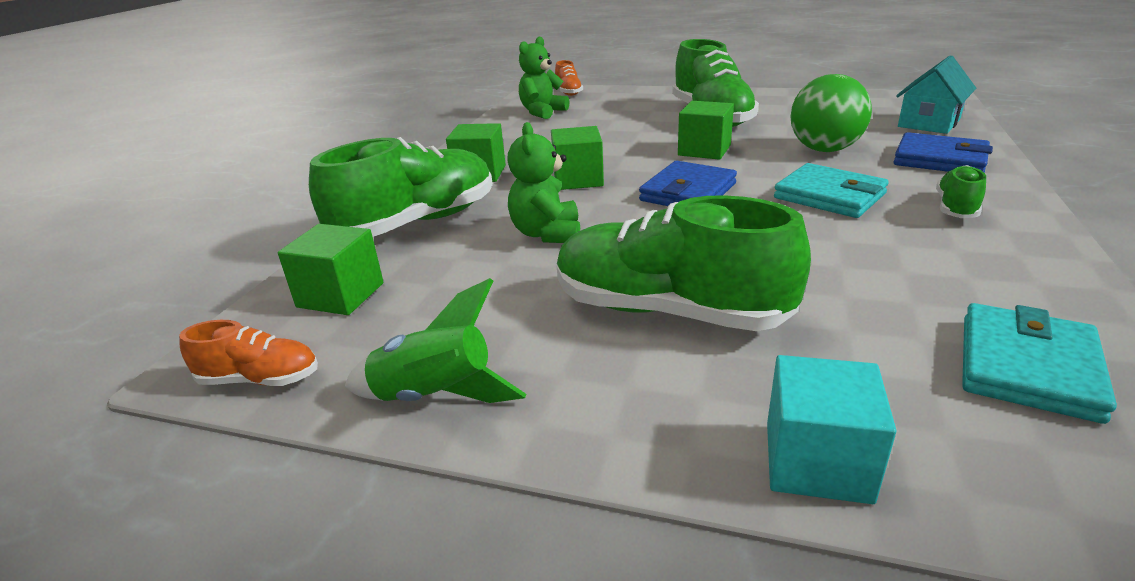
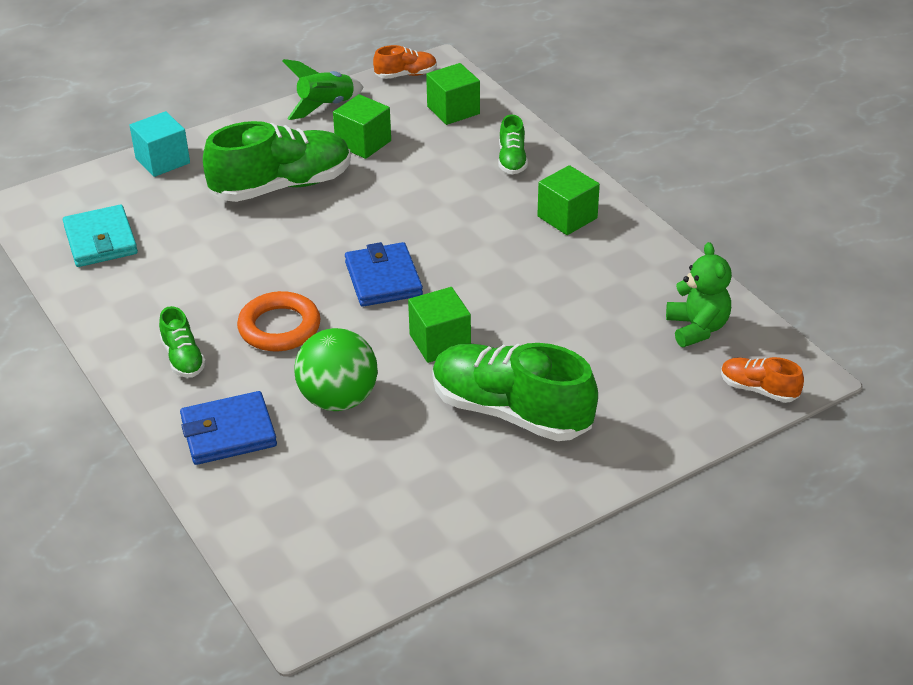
camera: 130 degrees right, 10 degrees up
(260, 379) = (406, 75): orange shoe -> orange shoe turned 150 degrees counterclockwise
(417, 223) = (512, 160): green shoe -> green shoe, size x0.48
(547, 234) = (418, 195): green teddy bear -> none
(578, 179) = (483, 250): green cube -> green cube (363, 143)
(829, 196) = (279, 327): turquoise wallet -> orange ring
(928, 123) = (279, 517): turquoise house -> none

